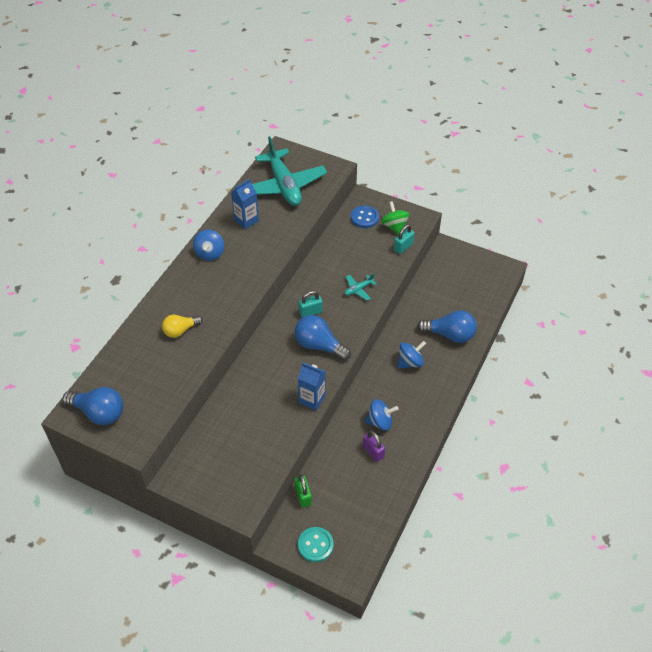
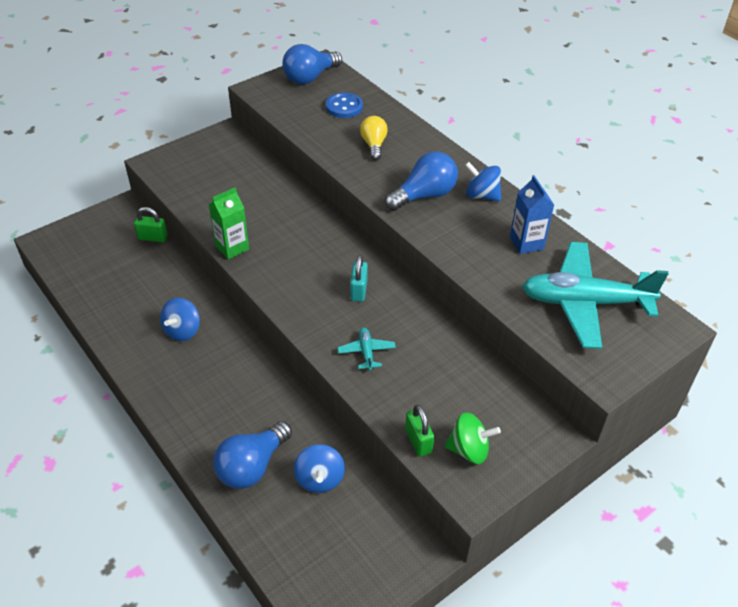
camera: 115 degrees right, 5 degrees down
(312, 399) = (232, 247): blue carton -> green carton
(315, 545) = (97, 229): turquoise button -> none
(319, 345) = (301, 280): blue light bulb -> blue light bulb (424, 195)
(364, 218) = (508, 418): blue button -> blue button (344, 107)
(373, 452) = (152, 309): purple padlock -> none
(403, 247) = (418, 441): turquoise padlock -> green padlock
(410, 362) = (241, 398): blue spinning top -> blue spinning top (319, 479)

